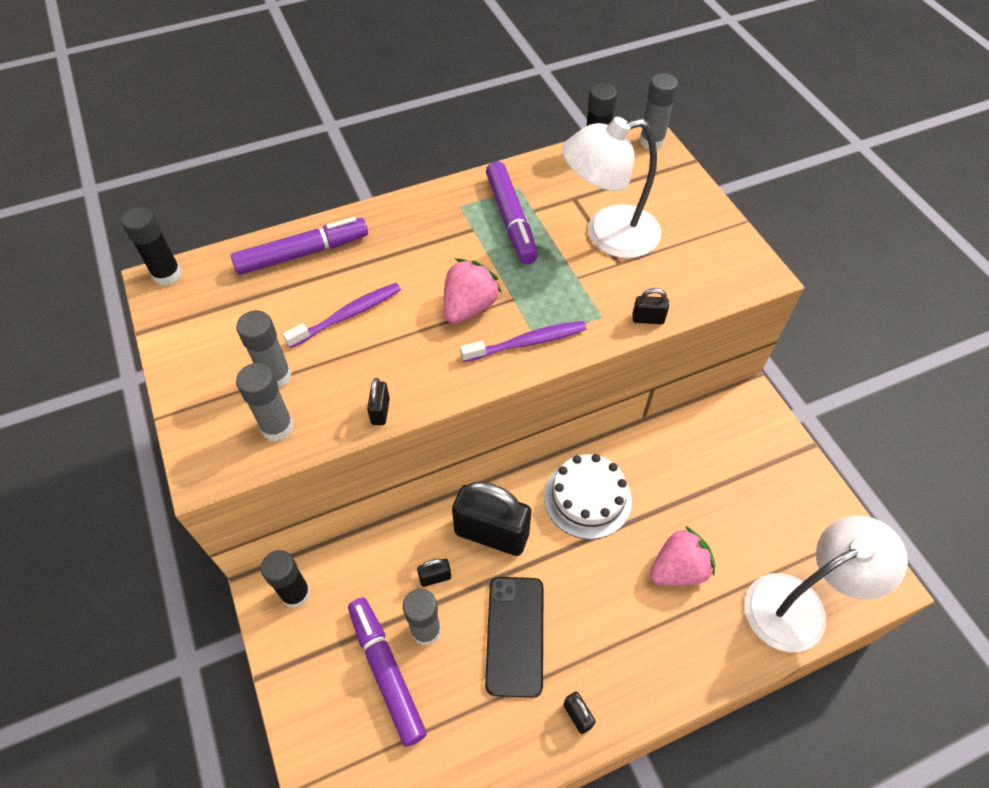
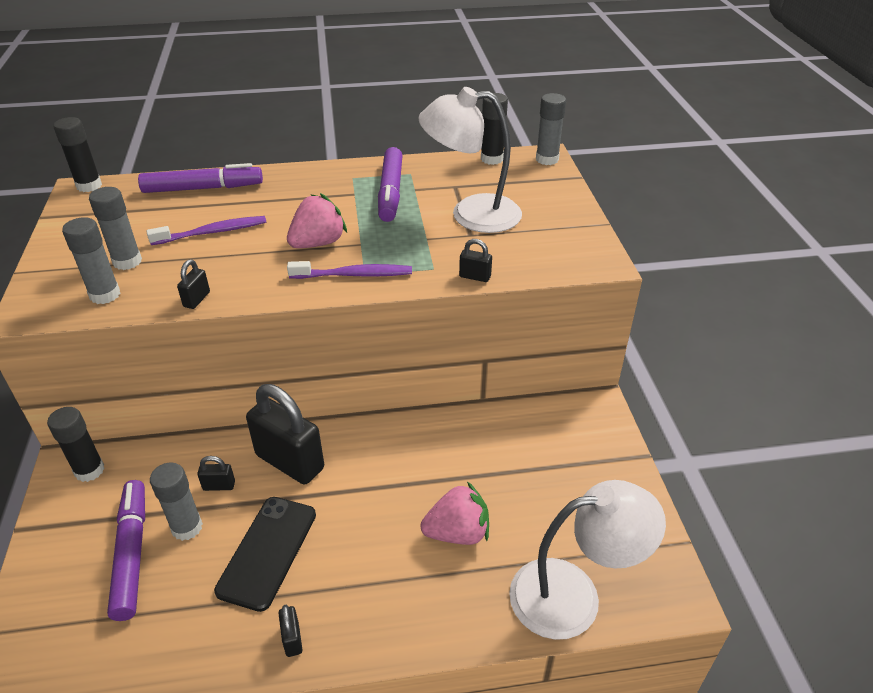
camera: 15 degrees right, 15 degrees down
(587, 498) = (395, 452): white cake -> none

